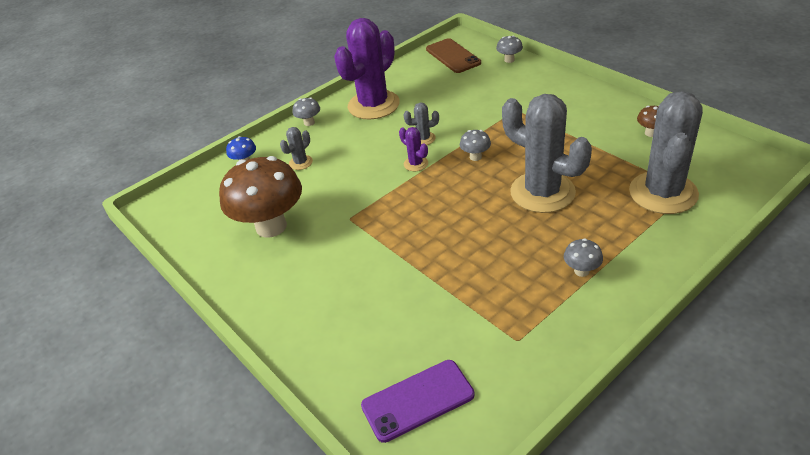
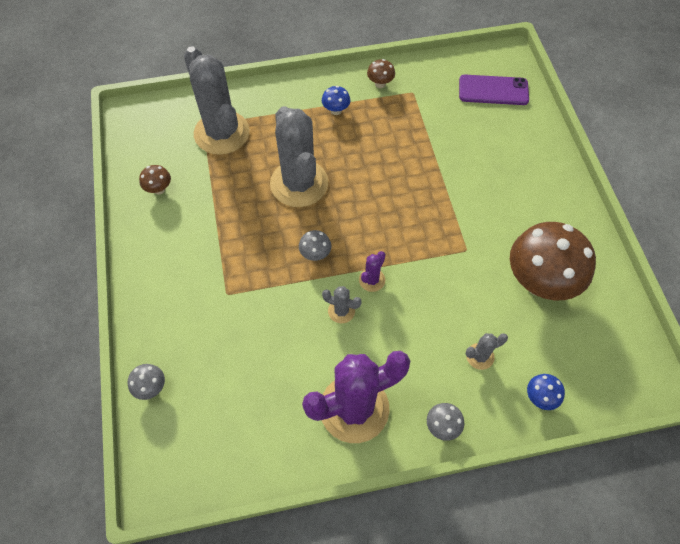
camera: 155 degrees left, 20 degrees up
(416, 164) = (372, 280): purple cactus -> purple cactus turned 45 degrees clockwise
(453, 56) = (198, 448): brown phone -> none
(565, 329) = (380, 84): none -> brown mushroom
(581, 271) = (336, 110): grey mushroom -> blue mushroom
(663, 193) = (221, 133): grey cactus -> grey cactus turned 75 degrees counterclockwise

